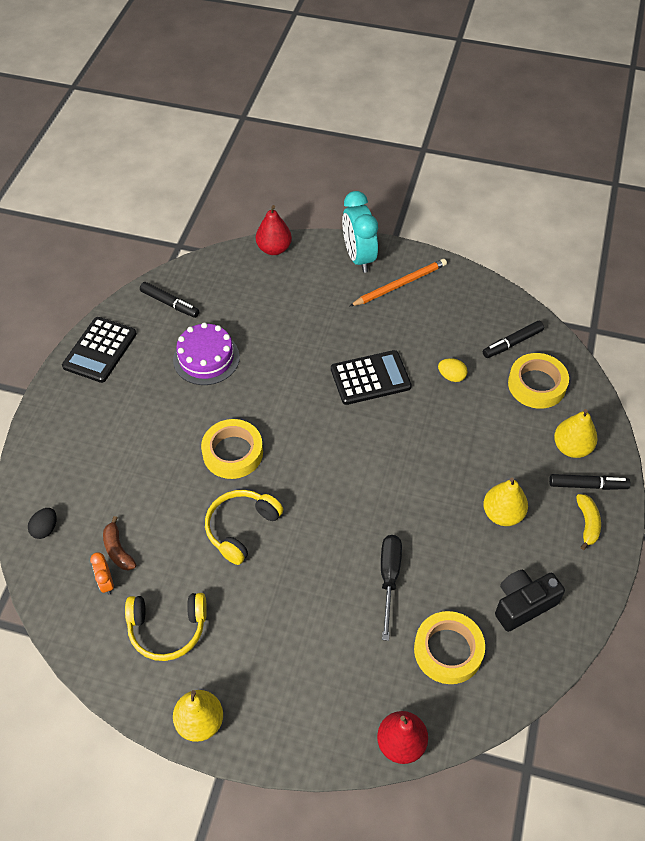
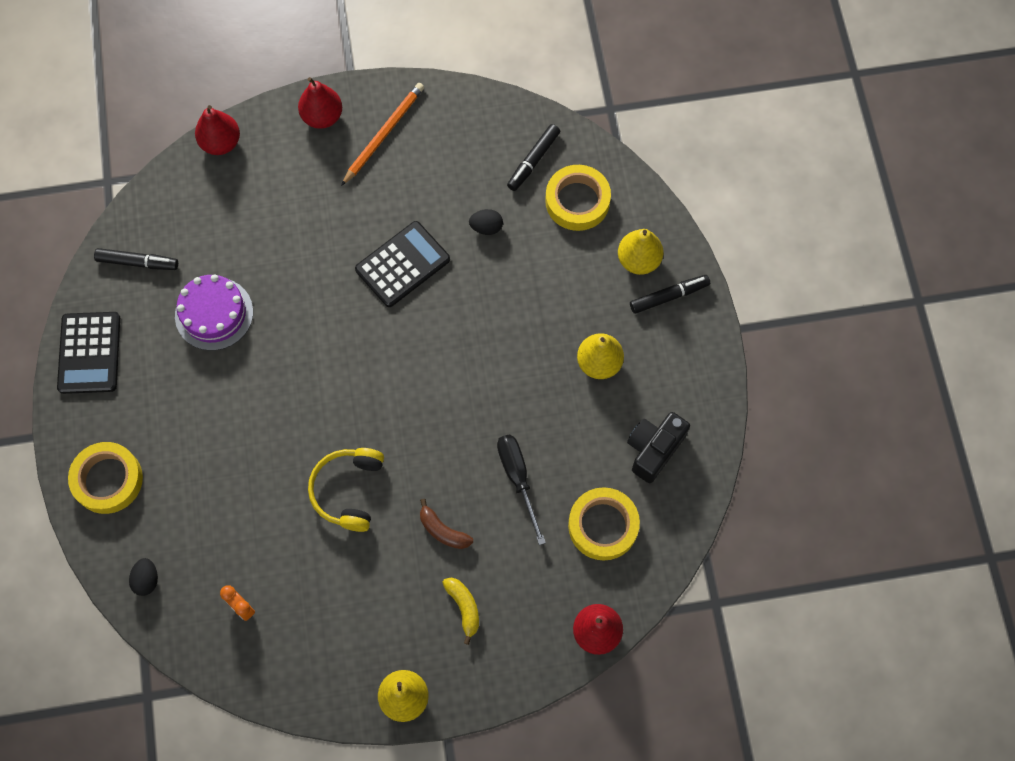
camera: 25 degrees left, 15 degrees up
(118, 550) = (235, 568): brown banana -> brown banana (443, 530)
(167, 629) = (327, 625): yellow headphones -> none
(233, 452) = (298, 412): yellow tape -> yellow tape (108, 480)
(358, 257) = (322, 117): turquoise clock -> red pear
(451, 376) = (486, 227): yellow egg -> black egg
(587, 523) = (683, 338): yellow banana -> yellow banana (464, 608)

